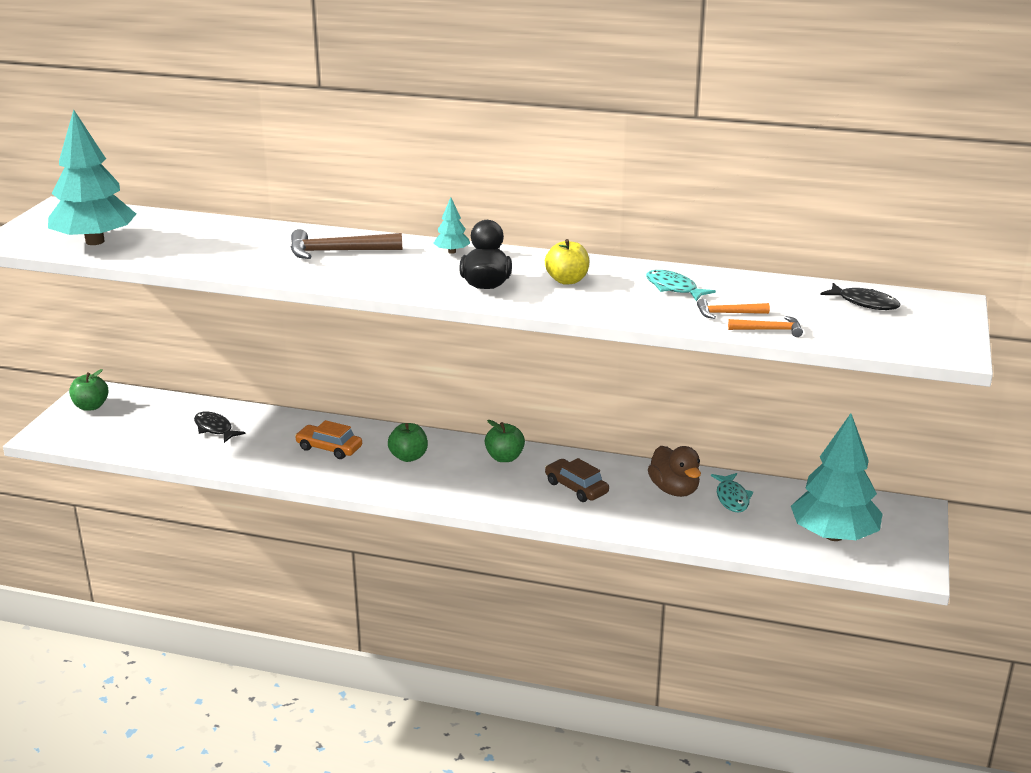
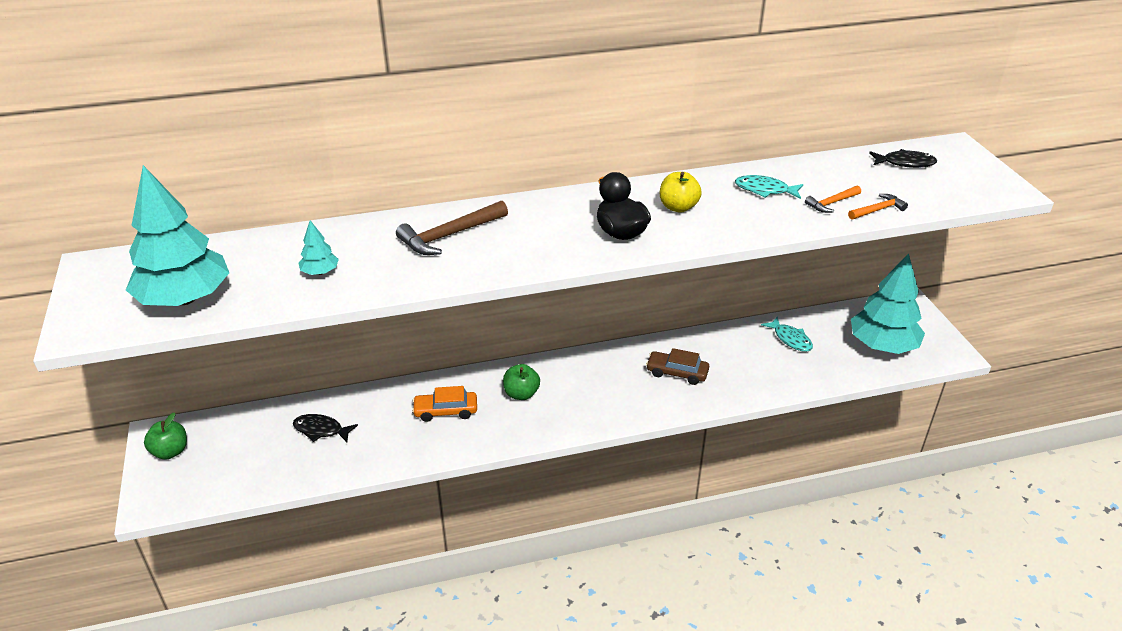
camera: 30 degrees left, 10 degrees up
(452, 252) = (550, 205): turquoise tree -> turquoise tree (320, 272)
(504, 458) = (597, 365): green apple -> none
(674, 490) = (746, 347): brown duck -> none

